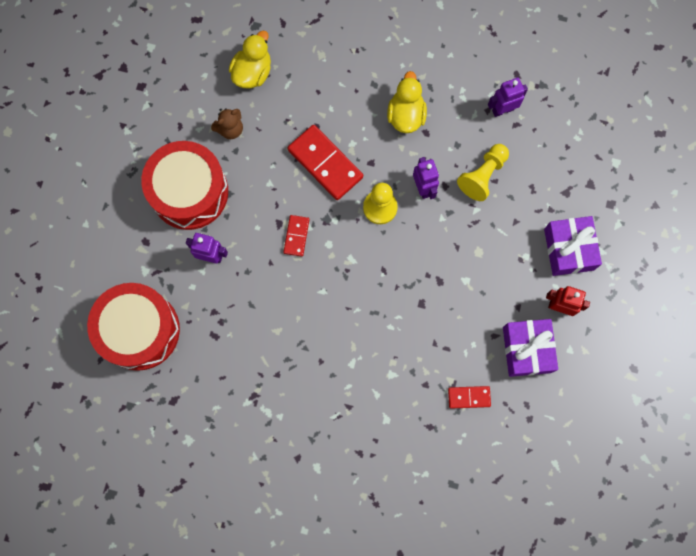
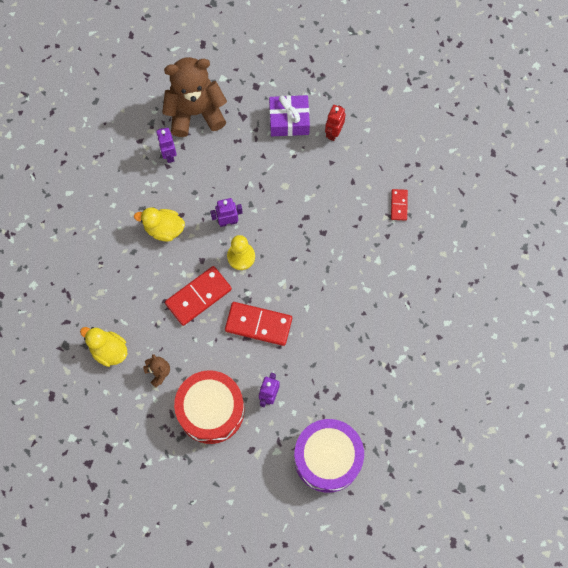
camera: 85 degrees left, 5 degrees down
(139, 330) = (327, 458): red drum -> purple drum
(296, 236) = (258, 324): red domino -> red domino, size x1.89
(483, 175) = (222, 176): yellow pawn -> none
(527, 349) = (365, 160): purple gift -> none
(564, 134) = (195, 112): none -> brown teddy bear

